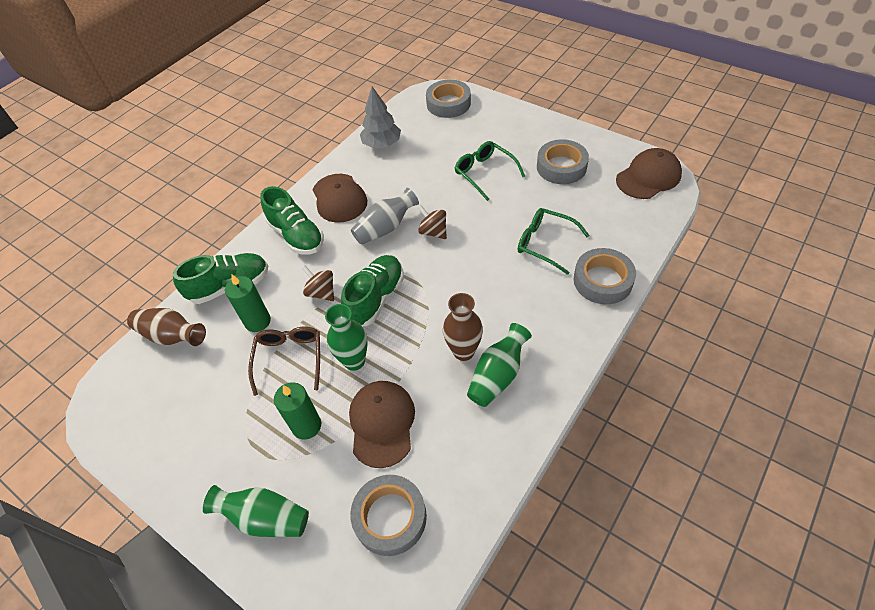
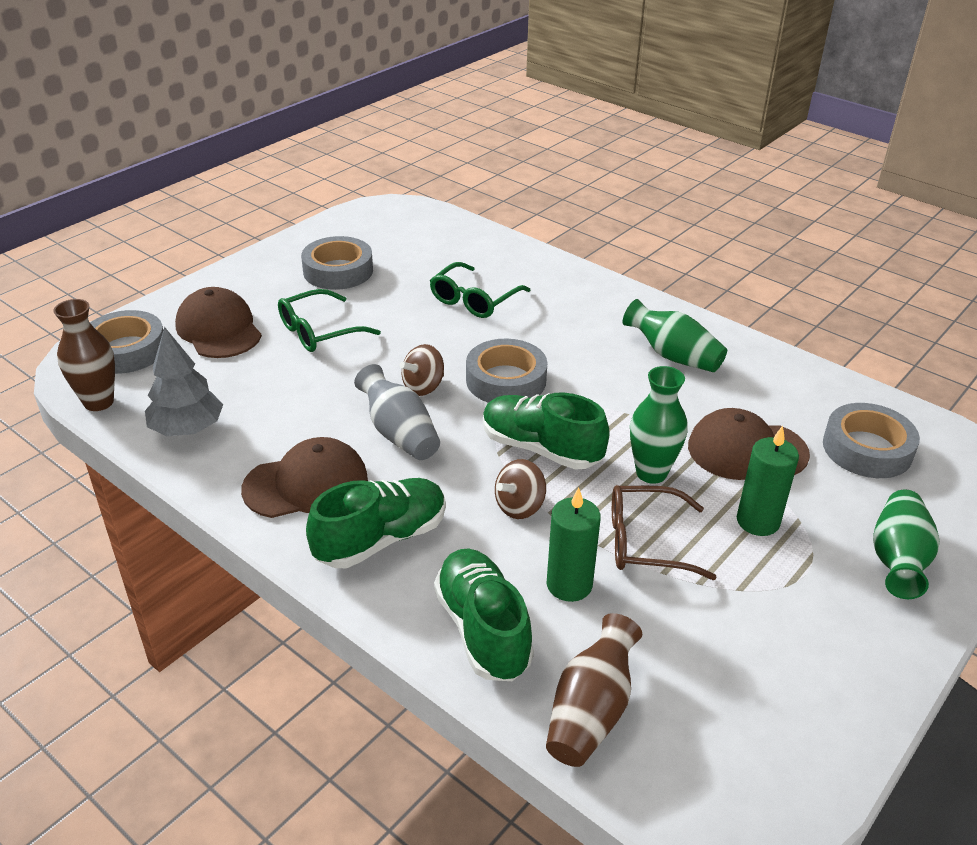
camera: 90 degrees left, 15 degrees down
(463, 351) = (638, 377): brown vase -> brown vase (99, 402)
(602, 280) = (543, 271): grey tape -> grey tape (506, 380)
(648, 177) = (386, 218): brown cap -> brown cap (219, 329)

